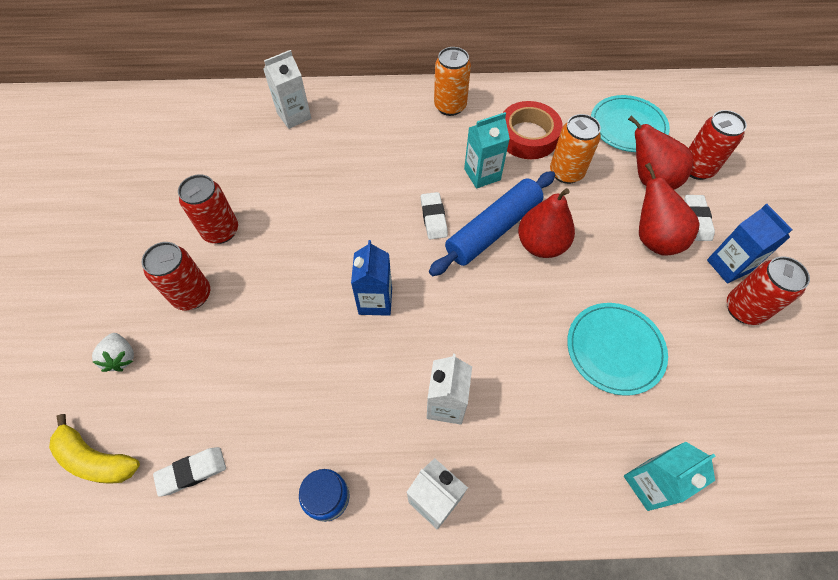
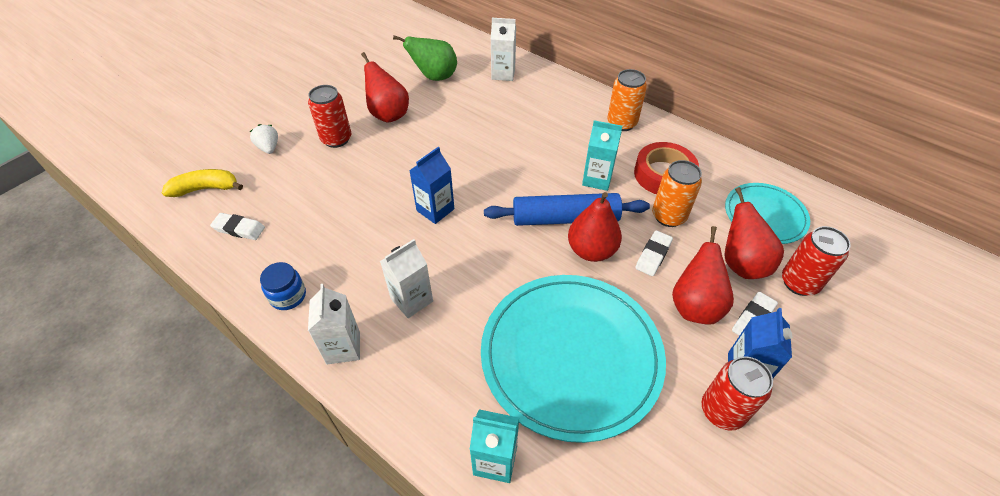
camera: 40 degrees right, 10 degrees down
(96, 459) = (206, 189): yellow banana -> yellow banana turned 105 degrees clockwise
(121, 357) = (269, 148): white strawberry -> white strawberry turned 135 degrees clockwise
(221, 231) = (388, 114): red can -> red pear
(226, 159) = (434, 77): none -> green pear
(433, 218) = (529, 185): white eraser -> white eraser (653, 255)
(615, 349) = (571, 356): turquoise plate -> turquoise plate, size x1.85

